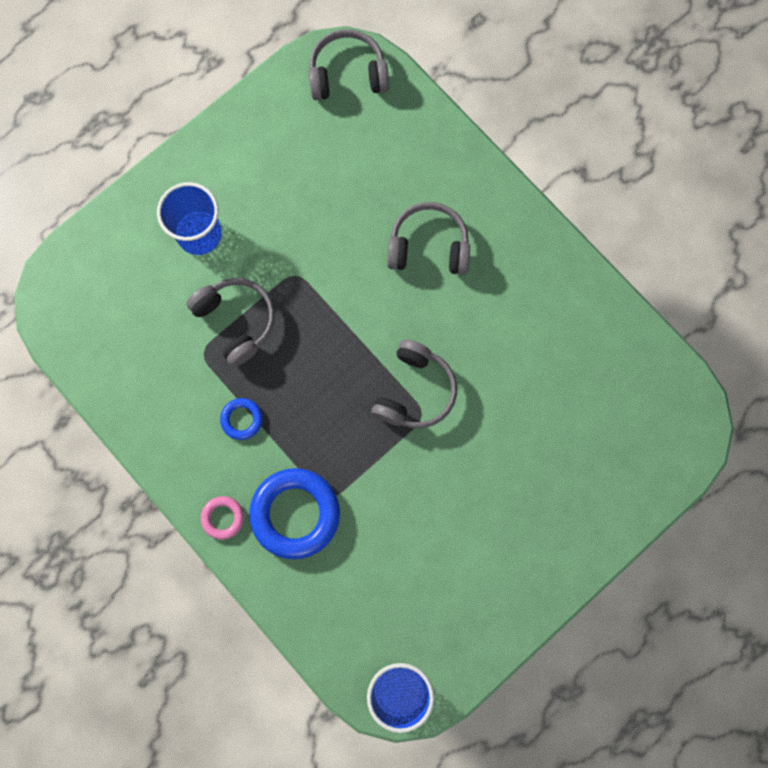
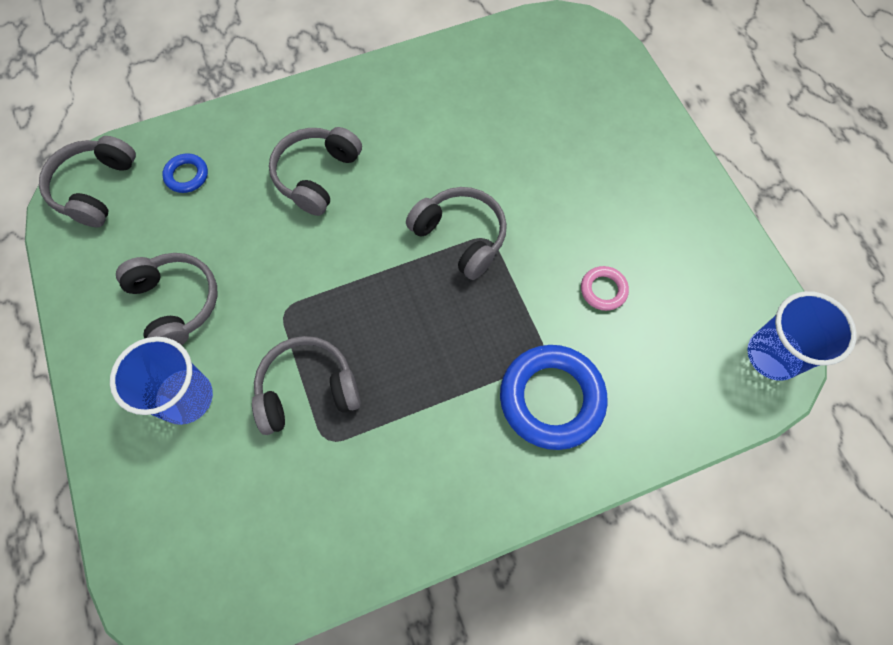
camera: 70 degrees left, 10 degrees down
(223, 518) = (531, 482): pink ring -> pink ring (603, 290)
(242, 419) = (423, 421): blue ring -> blue ring (187, 175)
(270, 189) = (175, 303): none -> grey headphones

